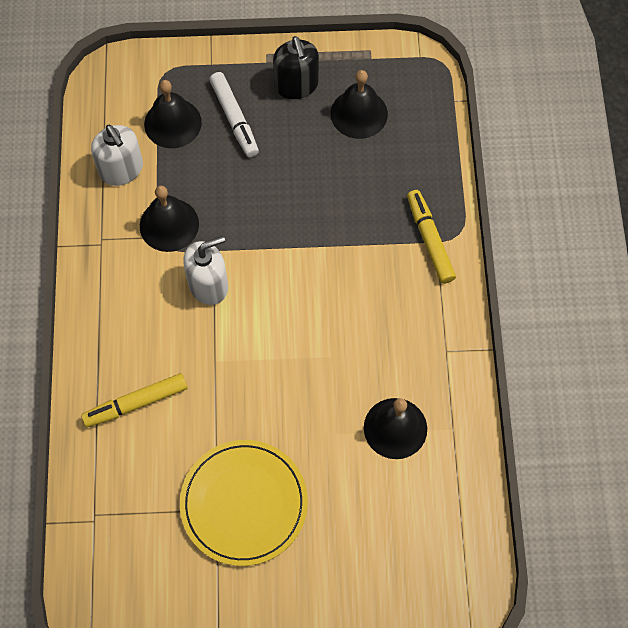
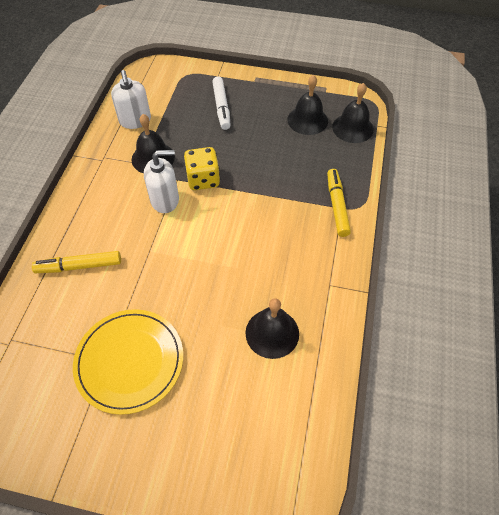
camera: 15 degrees right, 10 degrees down
(172, 123) = (180, 102): black bell -> black bell (352, 128)
(248, 242) = (203, 179): none -> yellow dice
(296, 85) = (270, 97): black soap dispenser -> none

